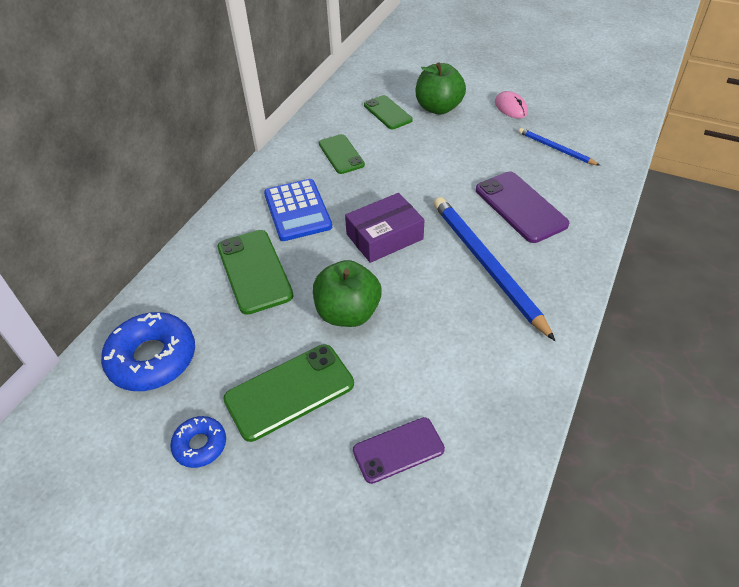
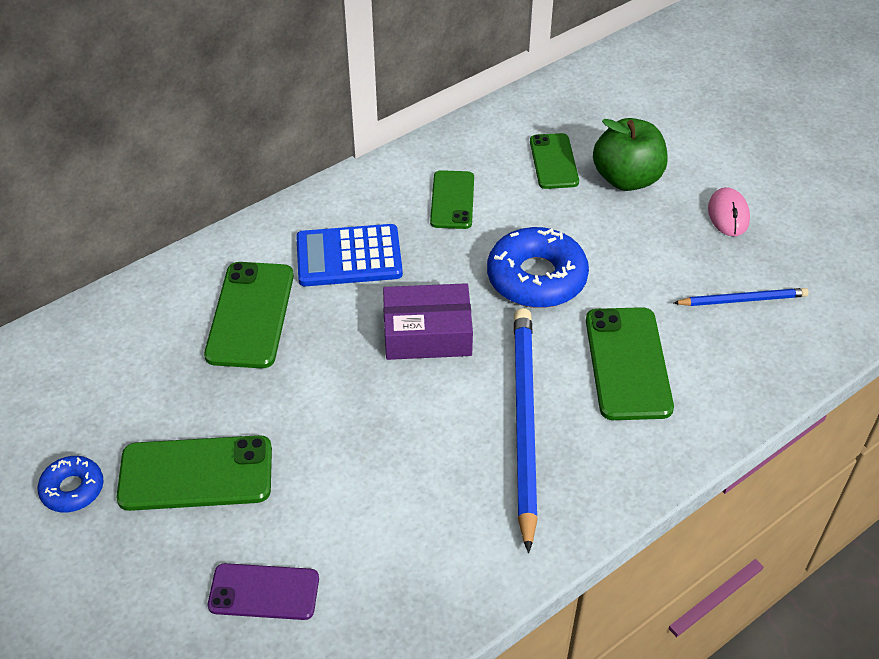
camera: 25 degrees right, 0 degrees up
(152, 358) = (84, 372): blue donut -> blue donut (536, 278)
(297, 210) = (349, 257): blue calculator -> blue calculator turned 75 degrees clockwise
(348, 313) = (318, 411): green apple -> none
(520, 207) = (628, 363): purple phone -> green phone
(555, 148) = (742, 300): blue pencil -> blue pencil turned 105 degrees clockwise

